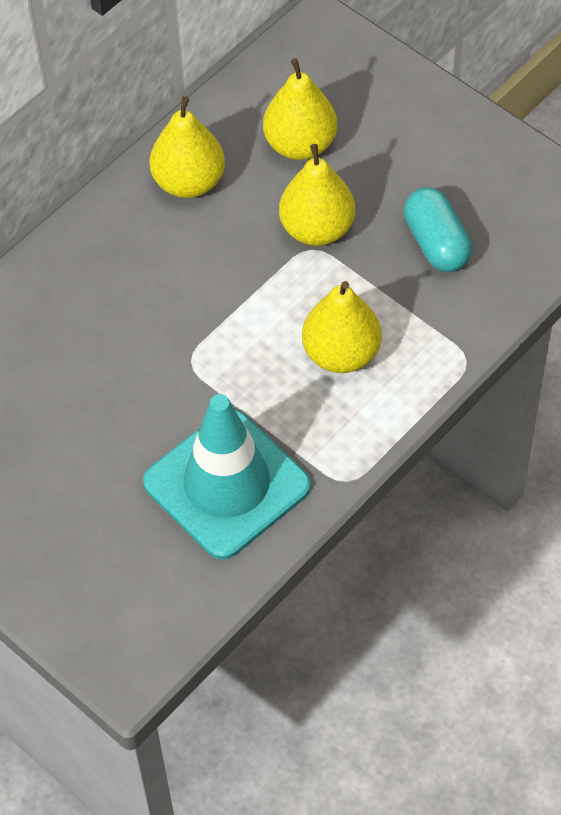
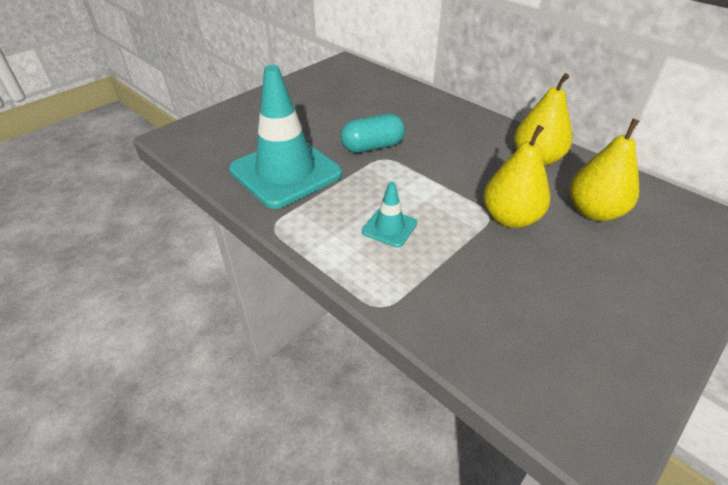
camera: 90 degrees right, 15 degrees down
(341, 354) = (389, 227): yellow pear -> turquoise traffic cone
(436, 243) = (512, 292): turquoise capsule -> turquoise capsule (372, 147)

